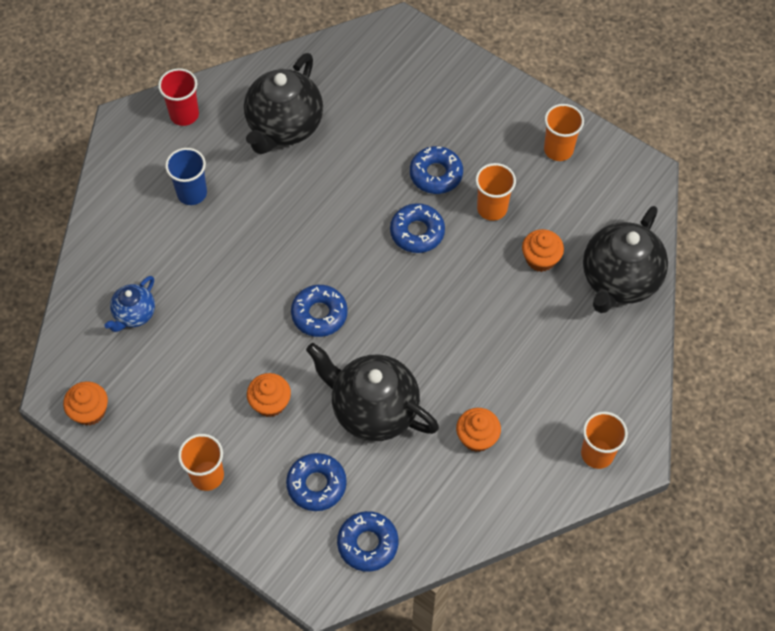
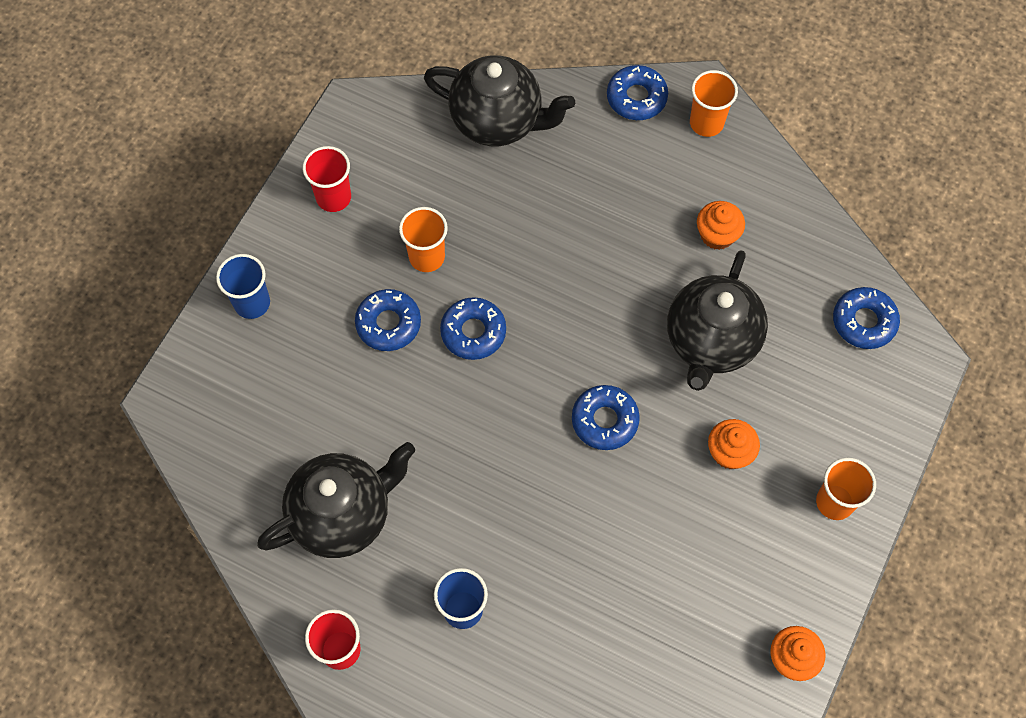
camera: 100 degrees left, 5 degrees up
(134, 314) = (651, 638): blue teapot -> none
(284, 127) = (342, 514): black teapot -> black teapot turned 45 degrees counterclockwise
(316, 485) = (813, 384): blue donut -> blue donut (636, 98)
(471, 86) = (252, 303): none -> blue cup
(540, 259) = (485, 199): orange cupcake -> none
(558, 149) = (333, 197): orange cup -> red cup

